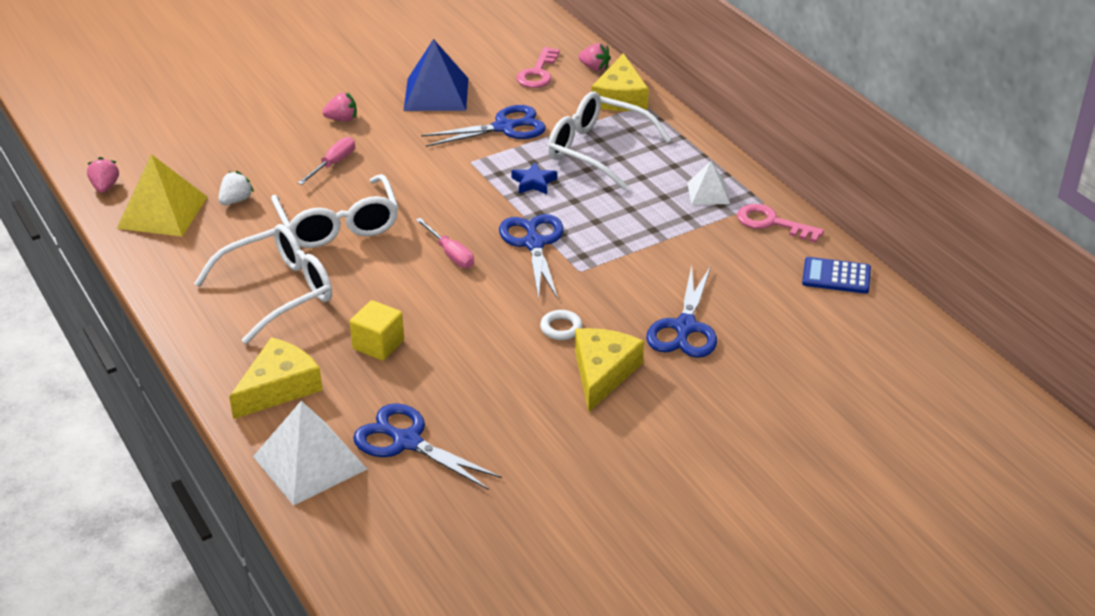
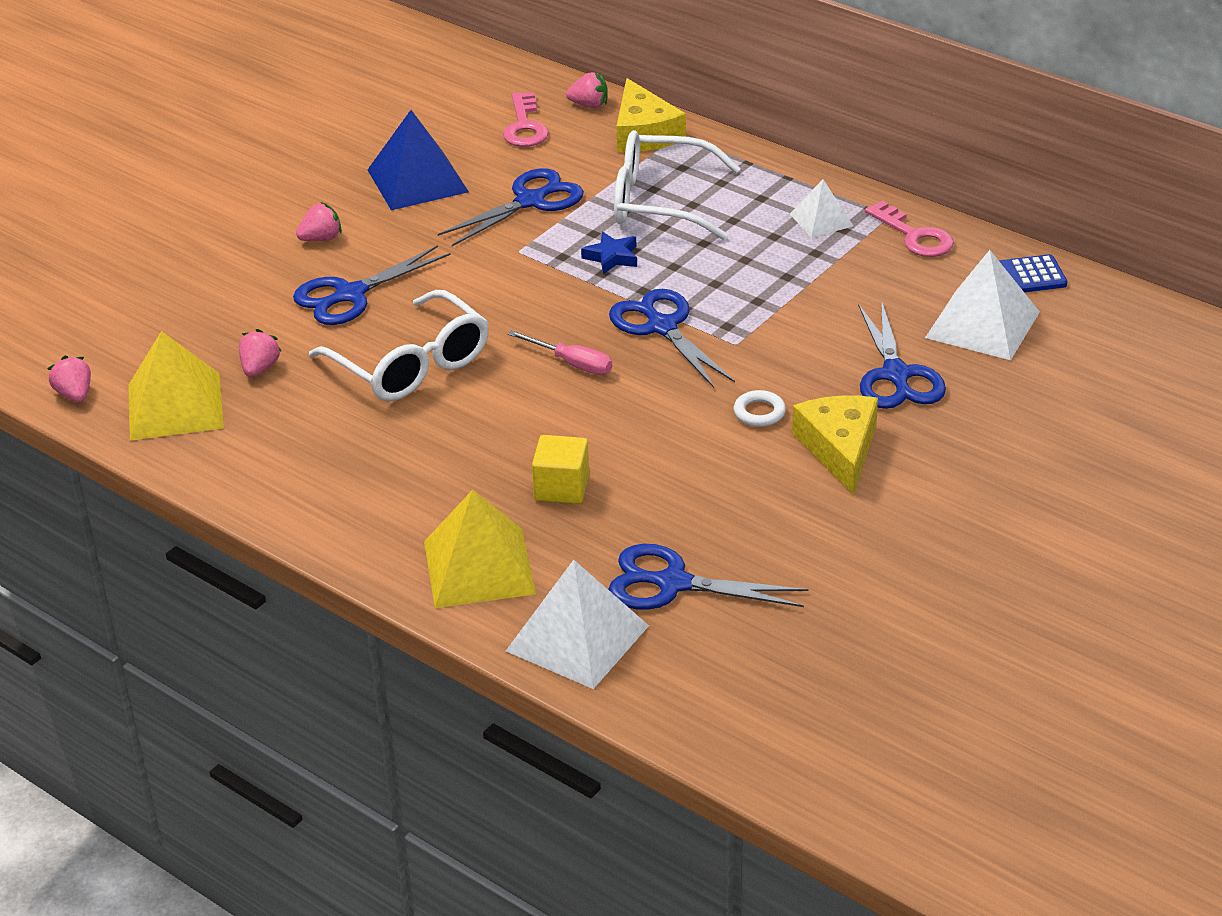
camera: 20 degrees left, 0 degrees up
(236, 200) = (259, 368): white strawberry -> pink strawberry
(279, 291) = (396, 460): white glasses -> none
(279, 387) = (479, 567): yellow cheese -> yellow pyramid
(333, 164) = (350, 295): pink screwdriver -> blue scissors
(772, 223) = (914, 236): pink key -> pink key turned 135 degrees counterclockwise
(779, 305) = (982, 324): none -> white pyramid

